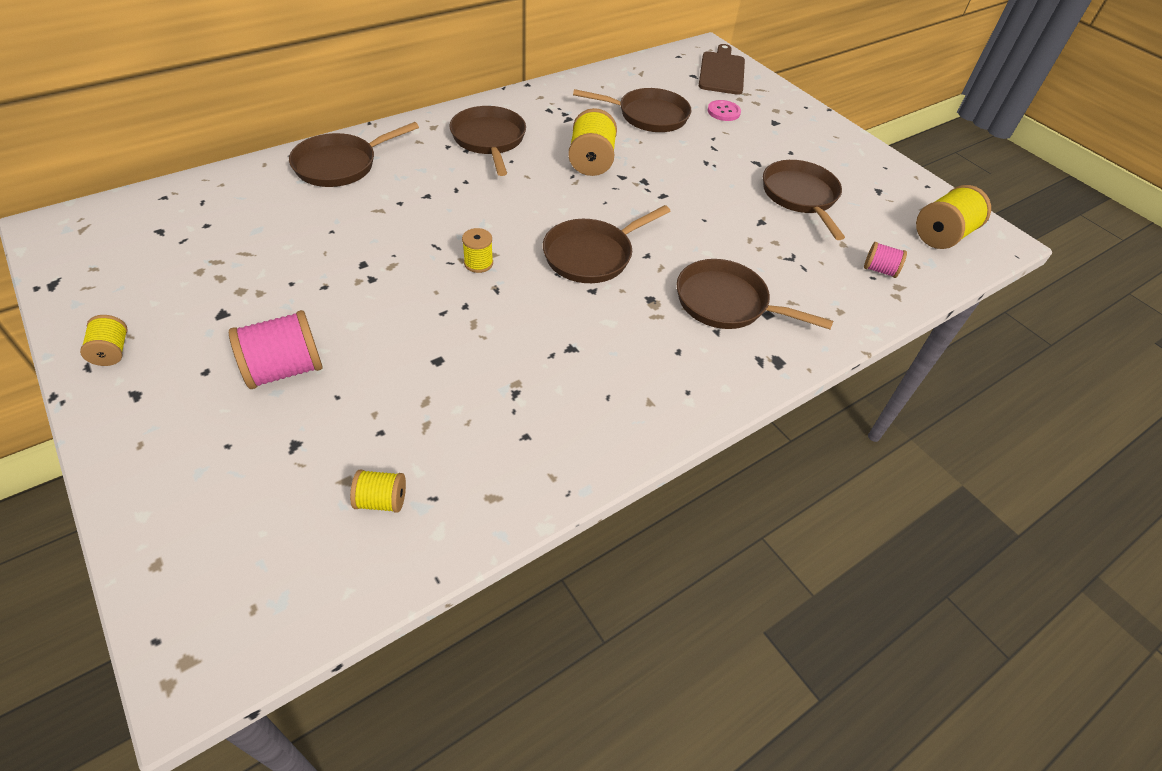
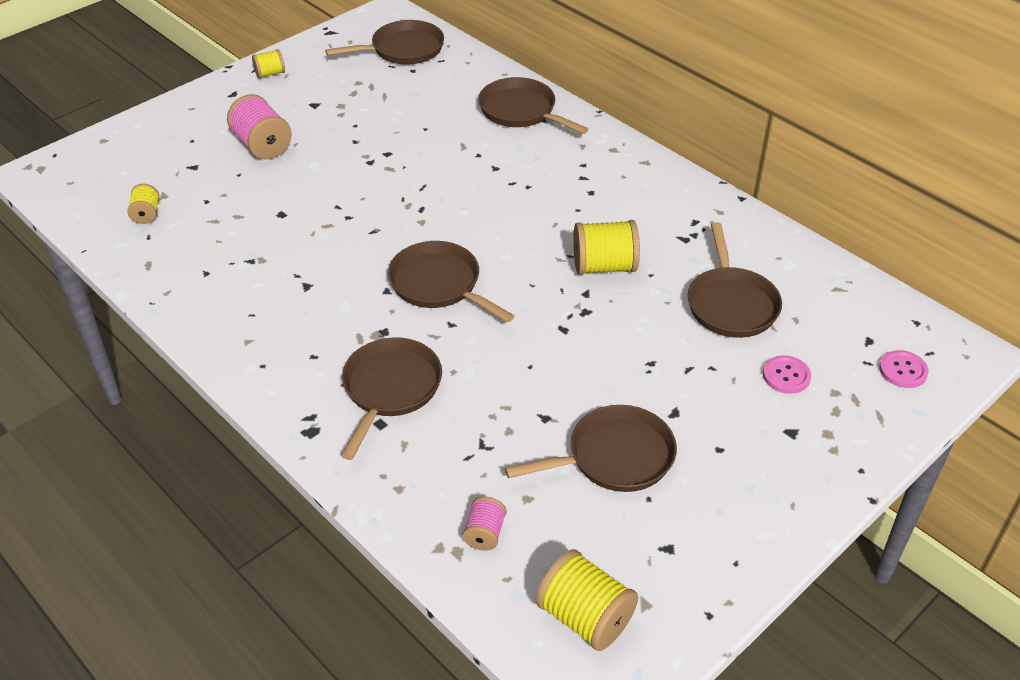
camera: 85 degrees right, 5 degrees down
(478, 263) = (406, 215): yellow spool -> none
(489, 140) = (608, 189): brown pan -> brown pan (402, 50)
(721, 72) = (903, 370): brown cutting board -> pink button

